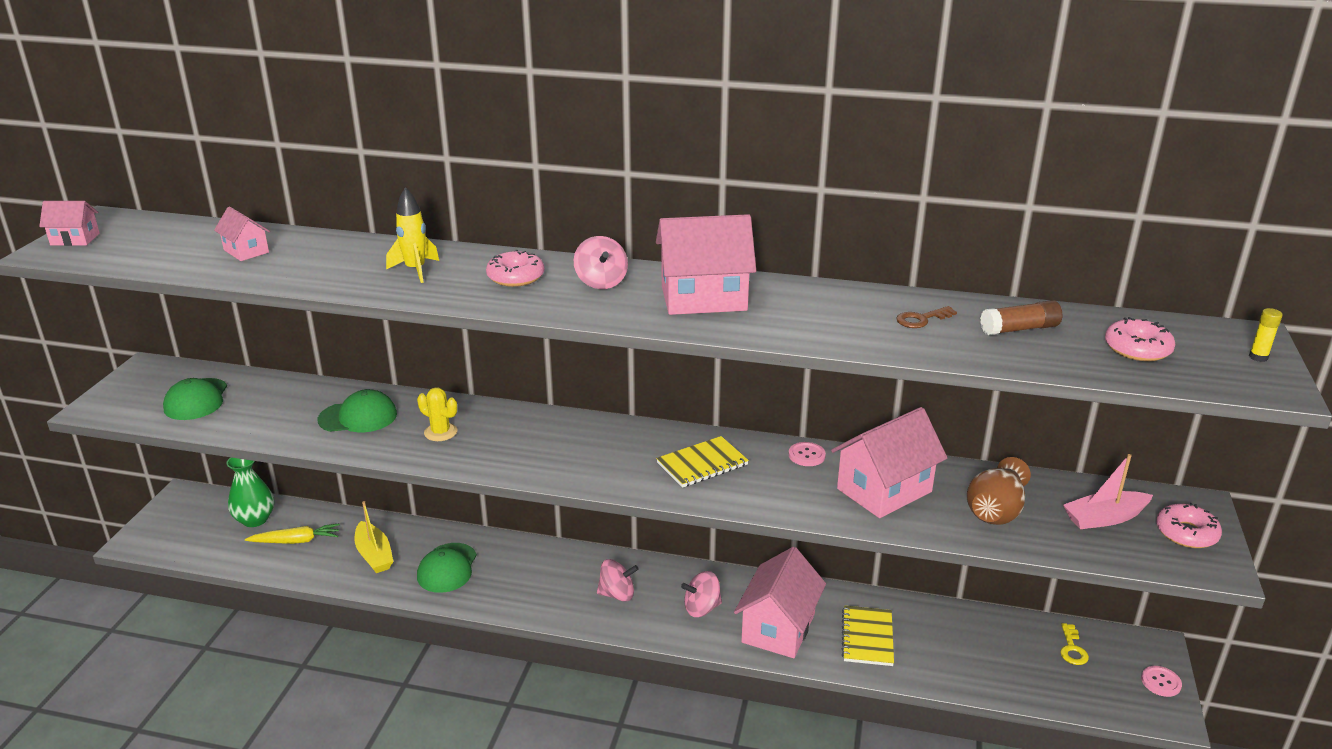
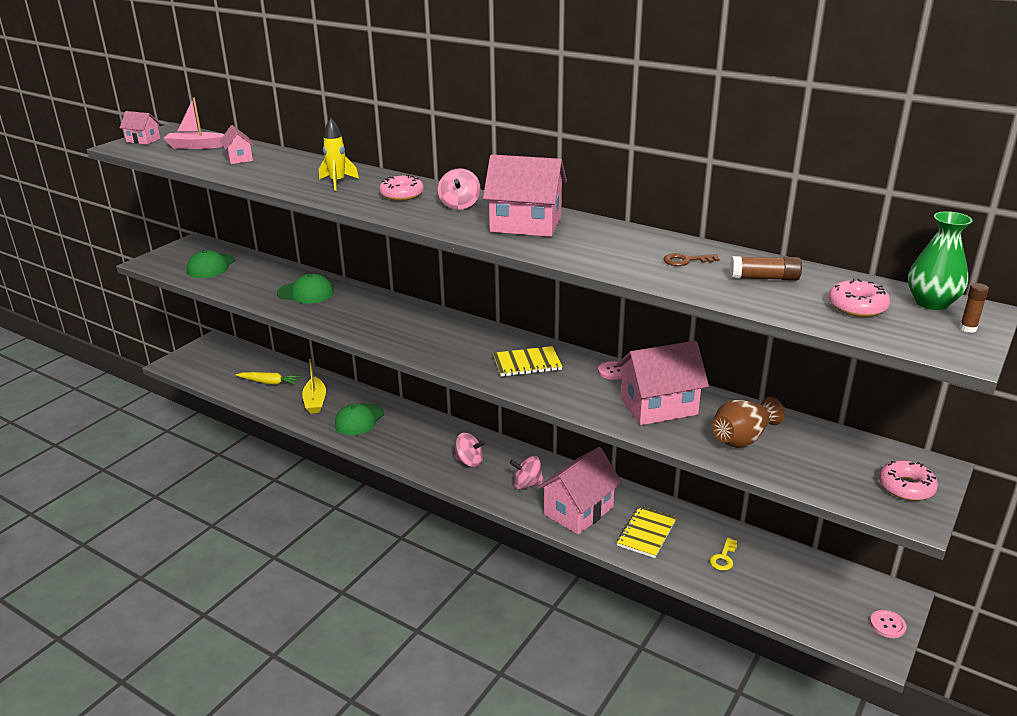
camera: 20 degrees right, 0 degrees up
(255, 519) = (251, 364): green vase -> green vase (931, 303)
(440, 432) = (354, 311): yellow cactus -> none
(1072, 648) = (820, 581): yellow key -> yellow key (723, 558)
(1104, 518) = (837, 461): pink boat -> pink boat (196, 146)
(1258, 357) = (968, 328): yellow glue stick -> brown glue stick

